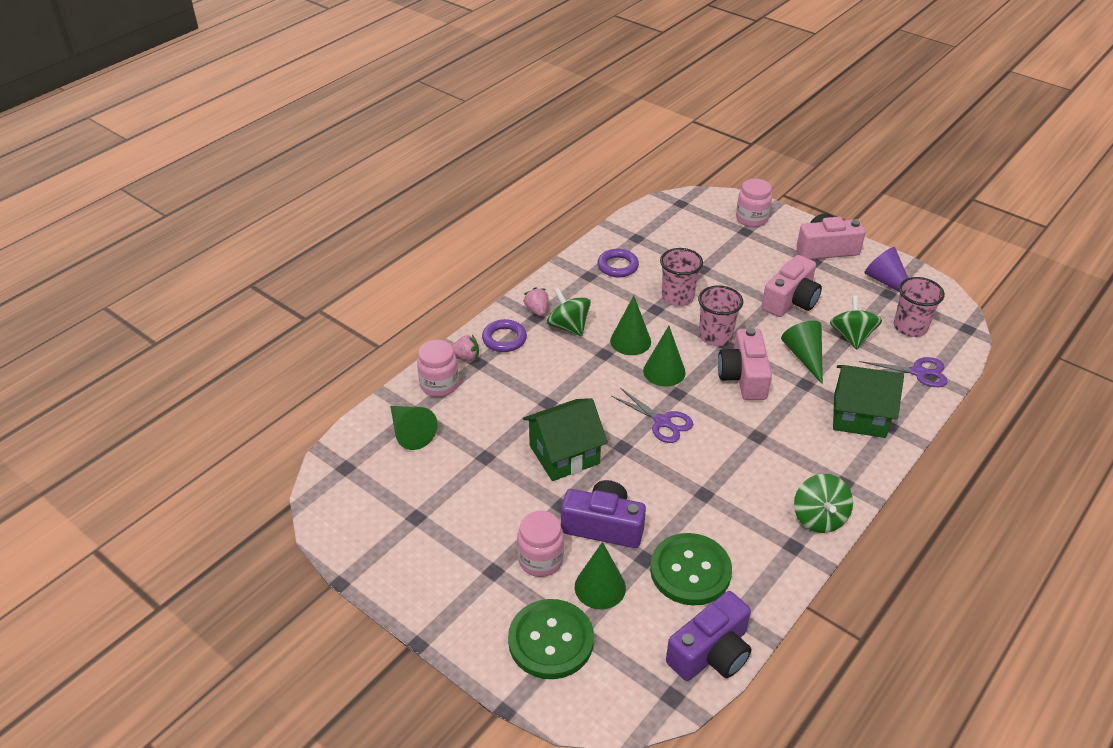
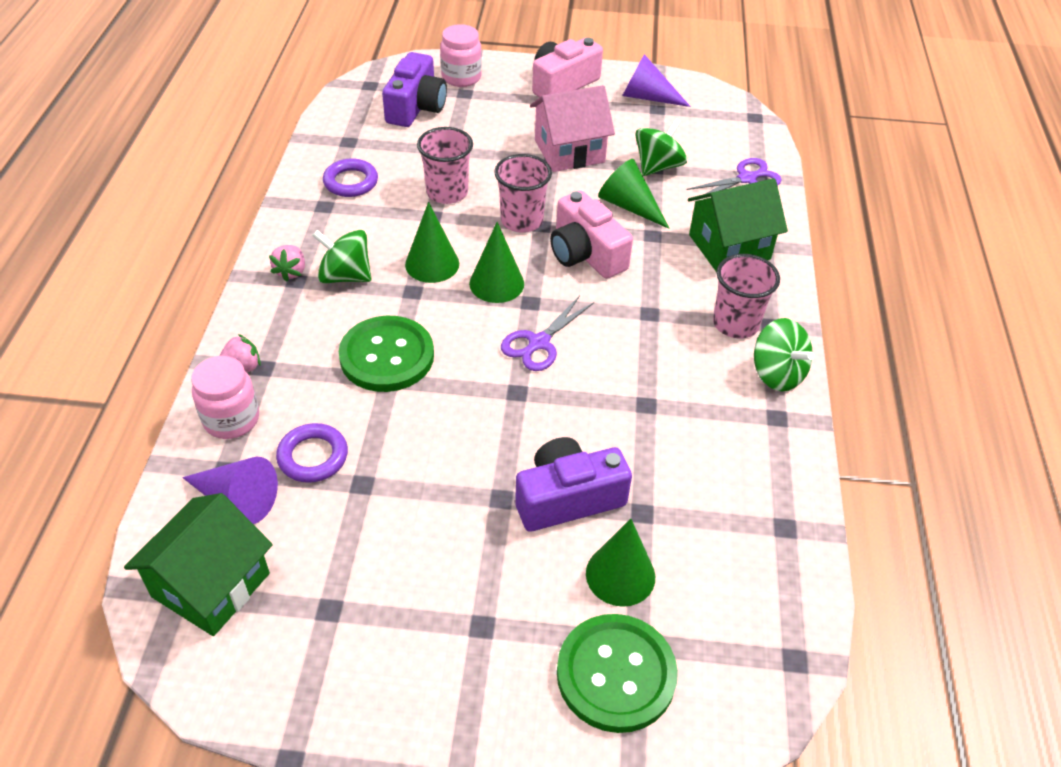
camera: 35 degrees left, 5 degrees up
(410, 432) = (237, 500): green cone -> purple cone
(504, 339) = (275, 324): purple ring -> purple ring (313, 456)
(537, 310) = (291, 271): pink strawberry -> pink strawberry turned 120 degrees counterclockwise
(540, 560) = (528, 579): pink jar -> none
(564, 454) = (457, 434): green house -> green house (211, 585)
(662, 422) = (539, 343): purple scissors -> purple scissors turned 120 degrees clockwise
(690, 571) = (700, 501): green button -> green button (387, 356)
(711, 652) = (792, 583): purple camera -> purple camera (416, 107)
(790, 300) = (569, 151): pink camera -> pink house
(851, 336) = (658, 166): green spinning top -> green spinning top turned 75 degrees clockwise
(910, 327) = (704, 136): pink cup -> pink cup (735, 323)

